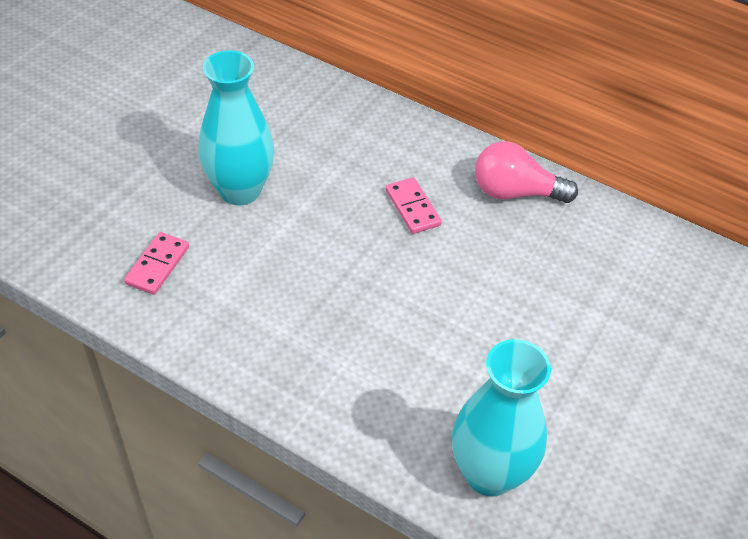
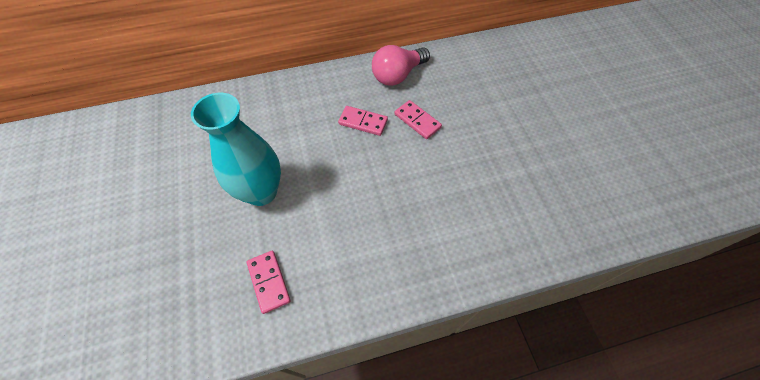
camera: 45 degrees left, 10 degrees up
(471, 252) = (417, 121): none -> pink domino
(489, 474) = (563, 220): turquoise vase -> none

